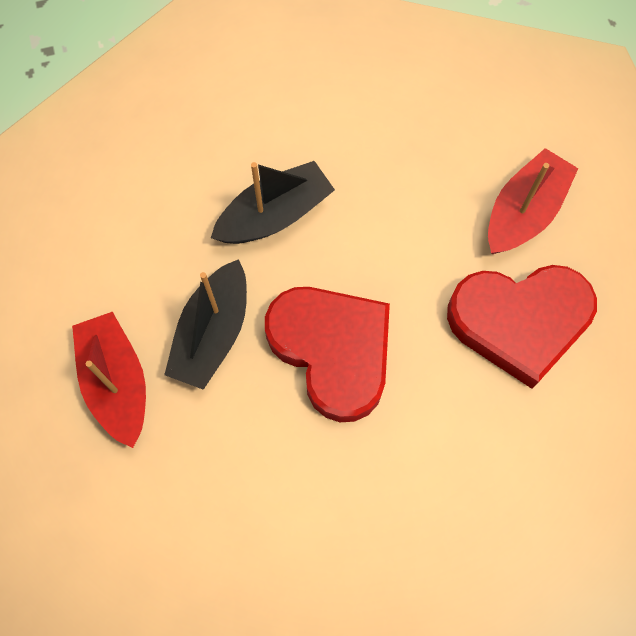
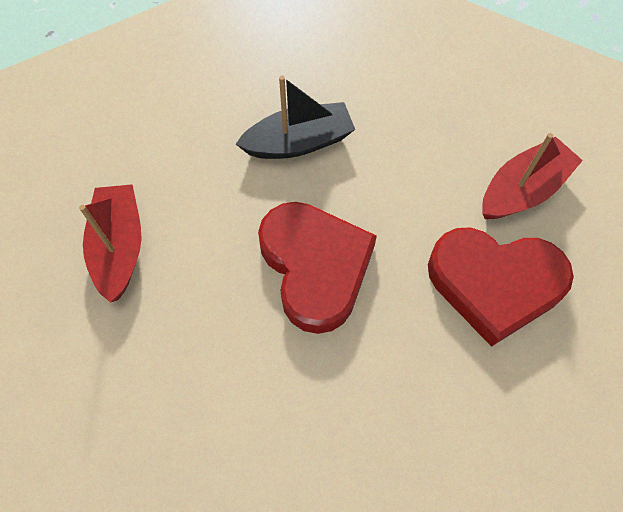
camera: 15 degrees right, 5 degrees down
(212, 333) = (214, 226): black boat -> none

